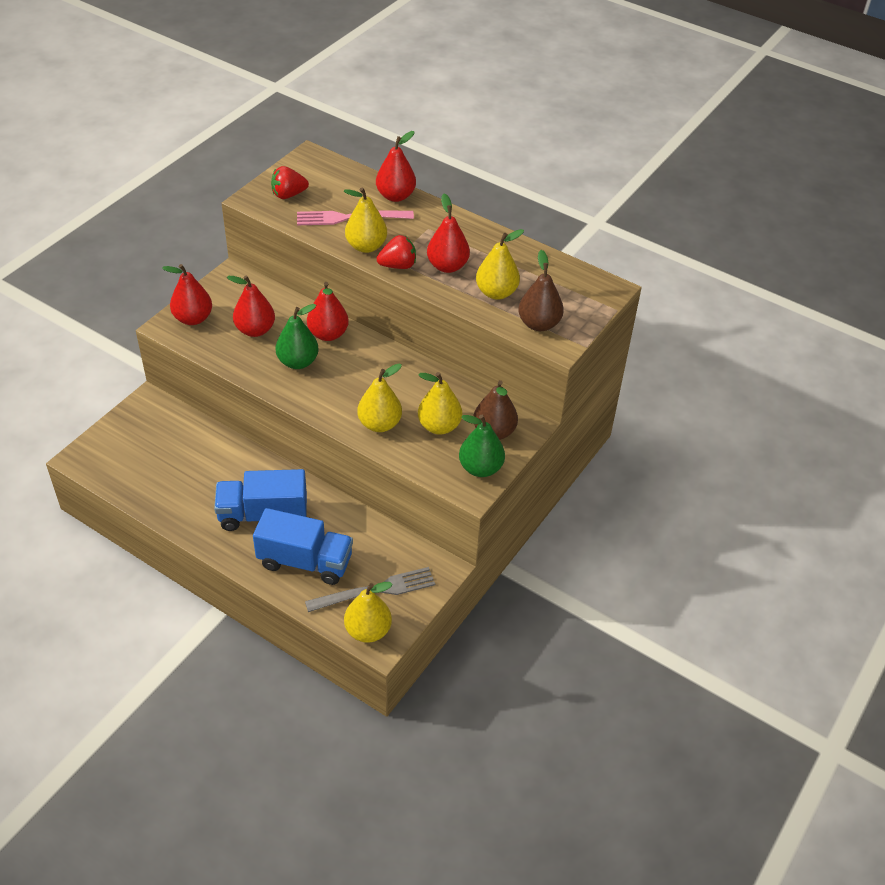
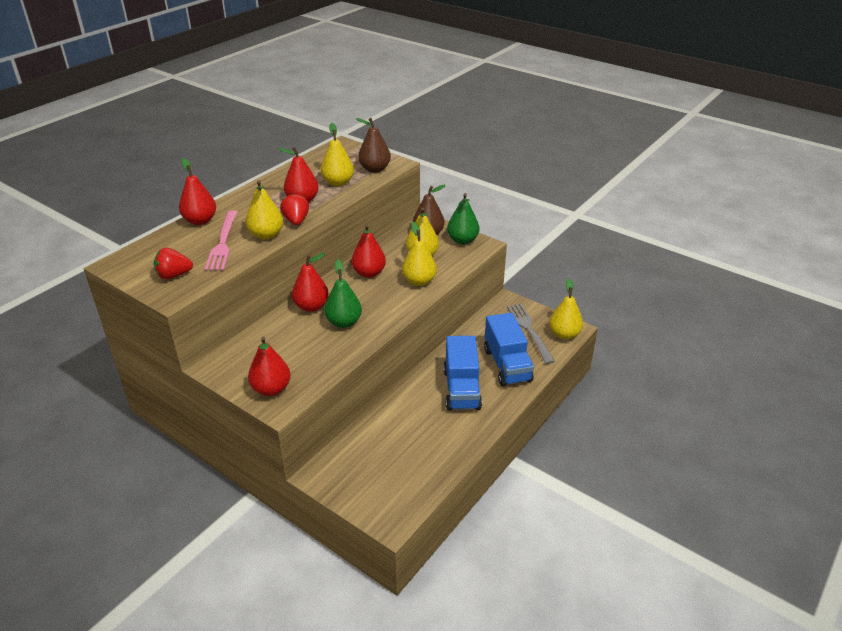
camera: 85 degrees left, 10 degrees down
(255, 330) = (297, 348): red pear -> red pear (369, 273)
(288, 195) = (174, 275): red strawberry -> red strawberry turned 90 degrees clockwise
(305, 561) = (507, 365): blue truck -> blue truck turned 150 degrees clockwise

